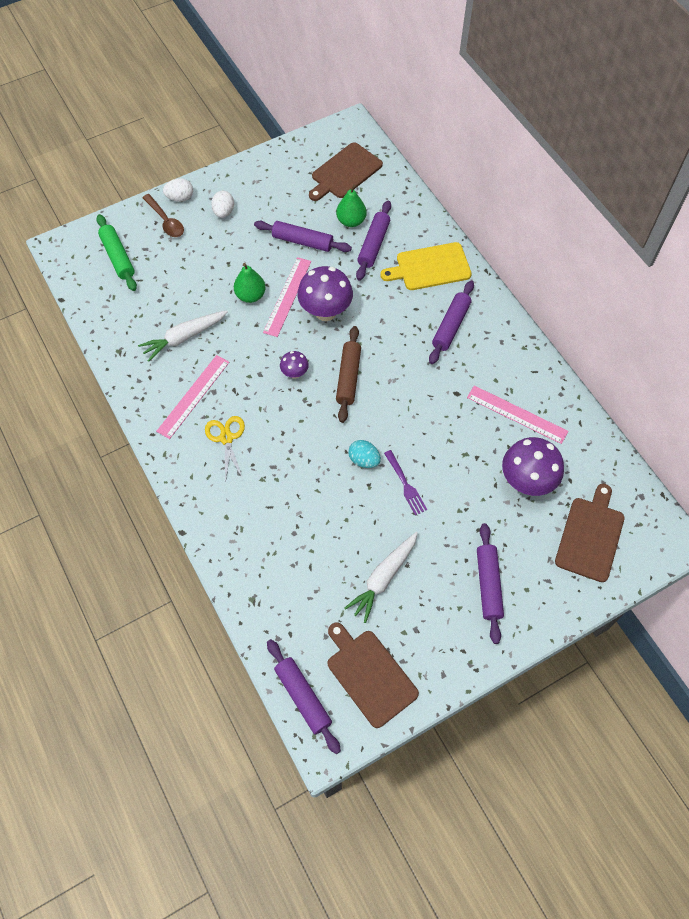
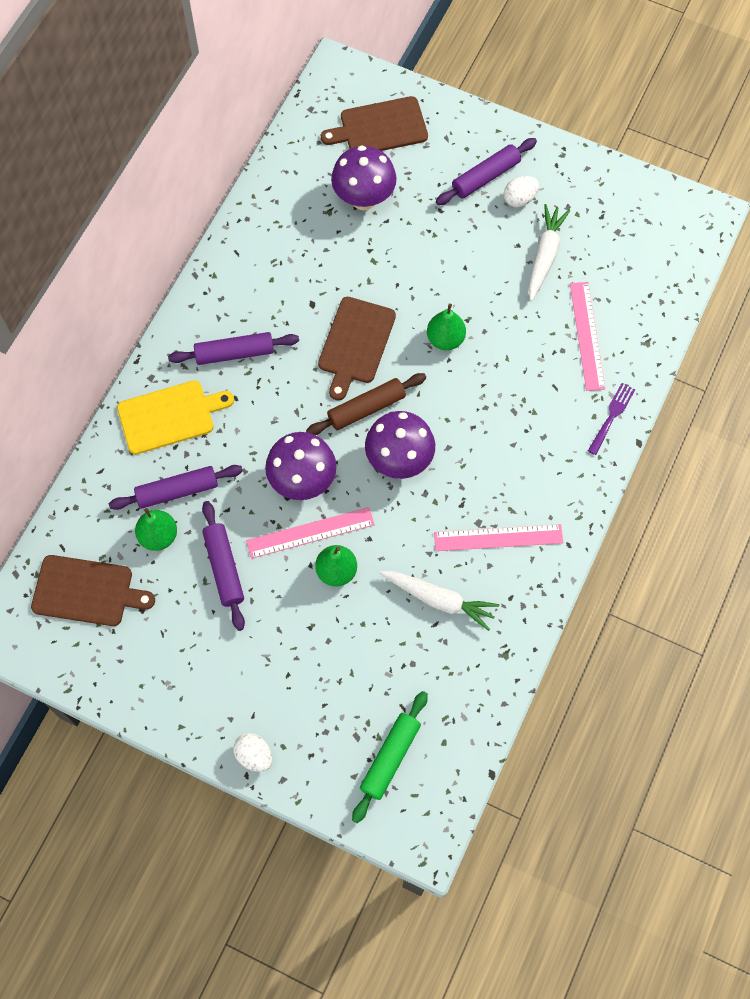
camera: 125 degrees left, 5 degrees up
(165, 221) = (300, 745): brown spoon -> none
(224, 212) = (241, 687): white egg -> white egg (519, 199)
(226, 438) = (518, 473): yellow scissors -> none
(295, 373) = (399, 461): purple mushroom -> purple mushroom, size x1.97
(303, 697) = (690, 253): purple rolling pin -> none
(364, 460) = (445, 339): turquoise egg -> green pear
(369, 675) = (631, 217): brown cutting board -> brown cutting board (355, 344)
(383, 578) = (544, 256): white carrot -> white carrot turned 75 degrees counterclockwise
(405, 485) = (443, 290): purple fork -> purple fork (612, 416)
(430, 267) = (170, 416): yellow cutting board -> yellow cutting board turned 60 degrees counterclockwise
(517, 414) = (297, 242): pink ruler -> pink ruler (587, 335)

